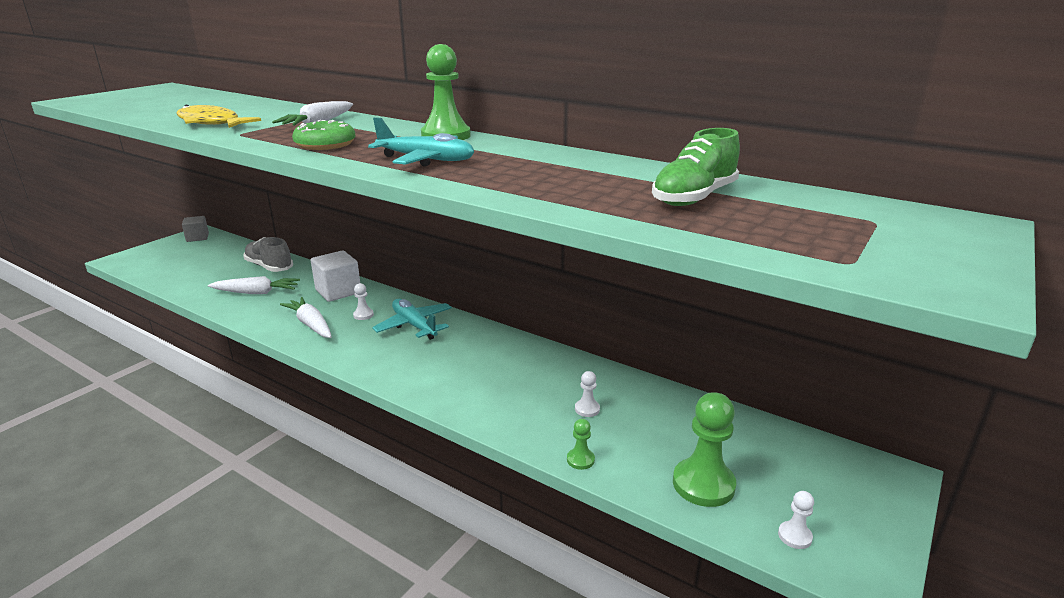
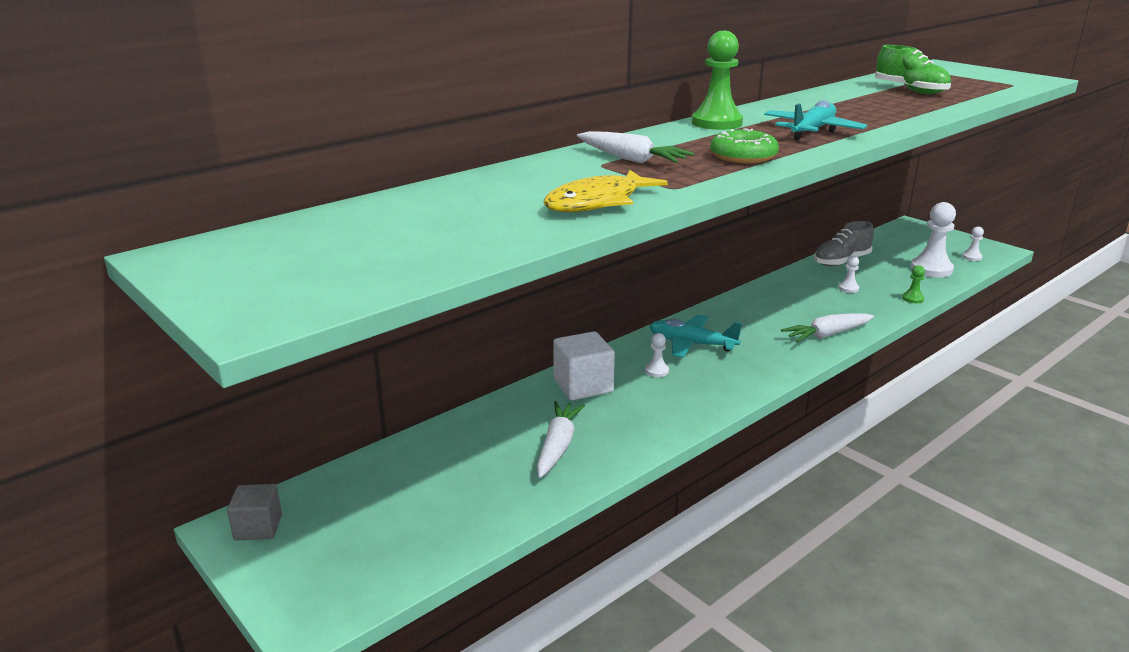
camera: 75 degrees left, 0 degrees up
(269, 267) = (465, 440): grey shoe -> grey shoe (841, 261)
(311, 324) = (671, 403): white carrot -> white carrot (827, 335)
(414, 326) = (691, 344): turquoise plane -> turquoise plane turned 45 degrees clockwise
(703, 484) = (931, 269): green pawn -> white pawn

